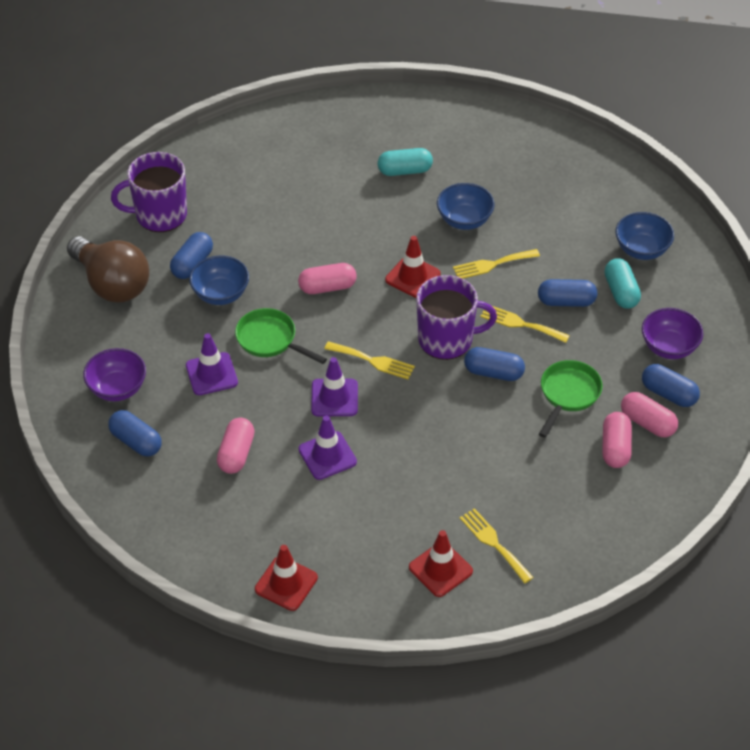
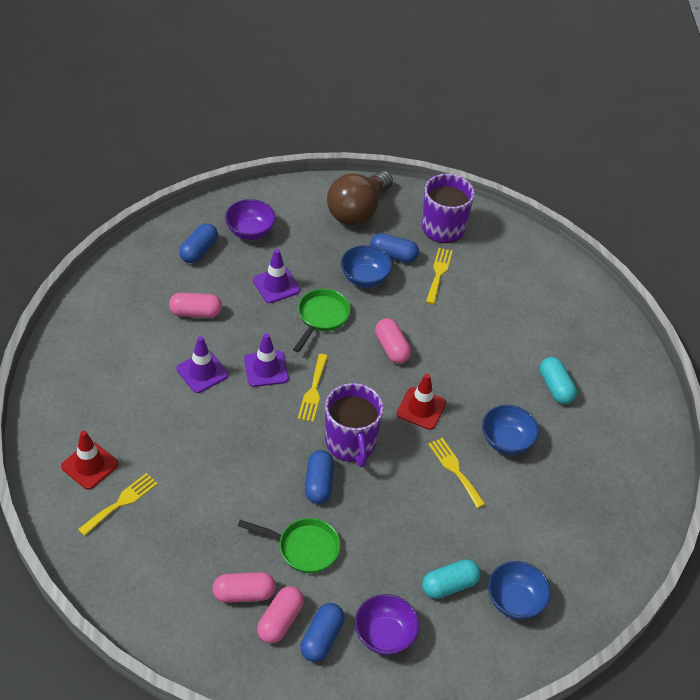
camera: 75 degrees right, 0 degrees up
(286, 583) = (68, 362): red traffic cone -> none
(520, 323) = (385, 500): yellow fork -> yellow fork (438, 273)
(566, 301) = (423, 537): blue capsule -> none

